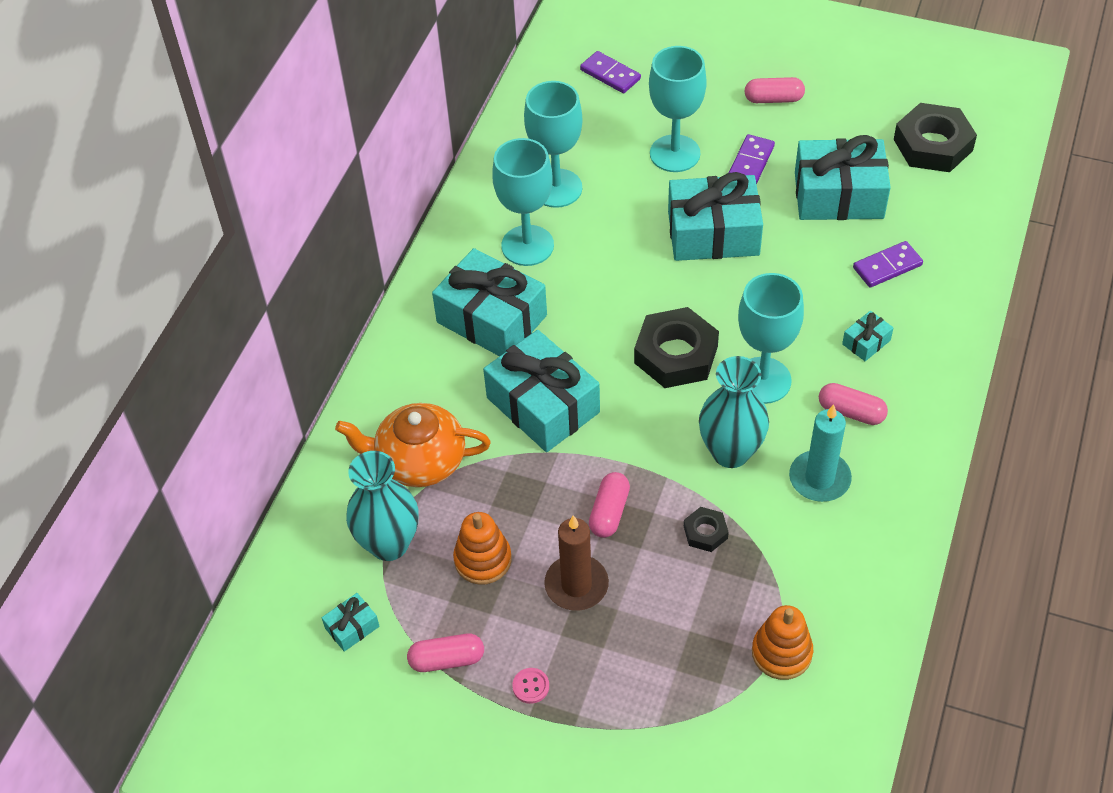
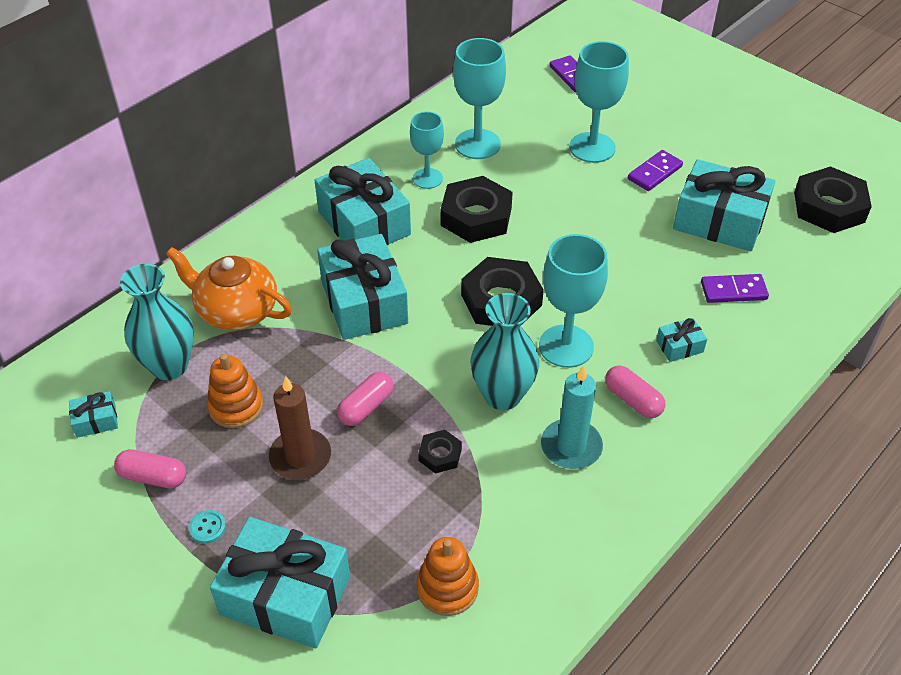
camera: 20 degrees right, 5 degrees down
(527, 245) = (427, 178): turquoise goblet -> turquoise goblet, size x0.64
(531, 686) = (207, 527): pink button -> turquoise button
(601, 272) = (476, 216): none -> black nut
(713, 233) = (590, 216): turquoise gift -> turquoise gift (285, 595)
(773, 99) = (702, 132): pink capsule -> none

